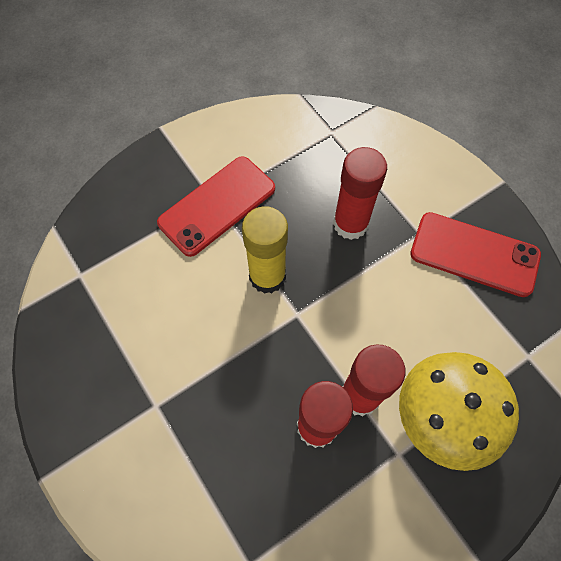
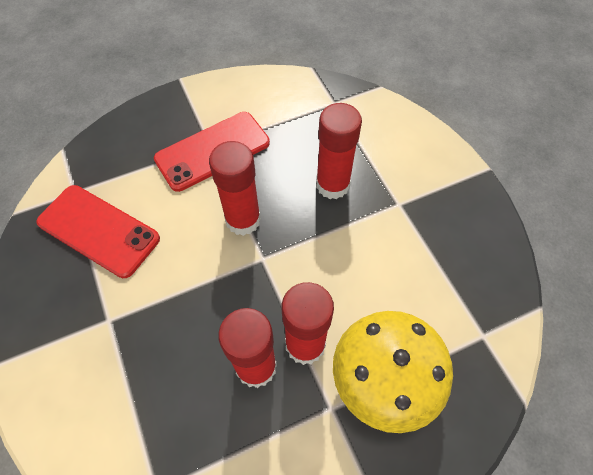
camera: 10 degrees right, 5 degrees down
(267, 276) = (243, 220): yellow glue stick -> red glue stick
(474, 254) = (447, 230): red phone -> red phone (98, 230)

